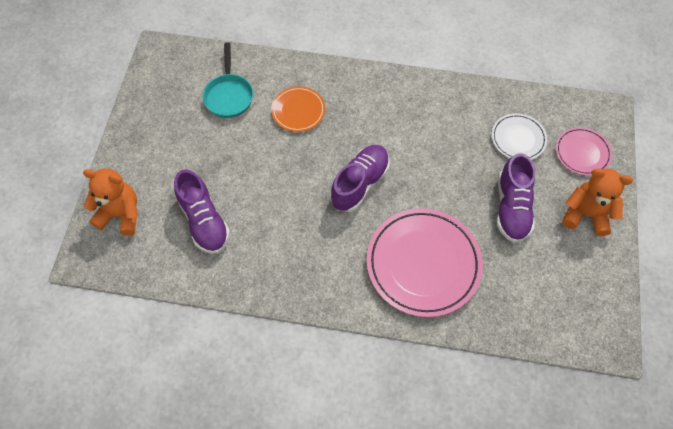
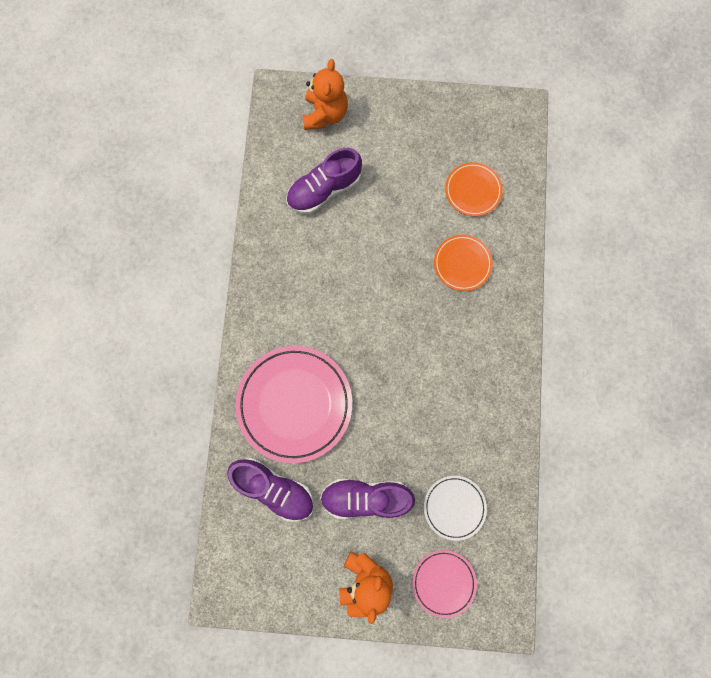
camera: 85 degrees right, 15 degrees up
(229, 95) = (473, 190): turquoise pan -> orange plate
(360, 183) = (379, 335): purple shoe -> purple shoe (274, 488)

